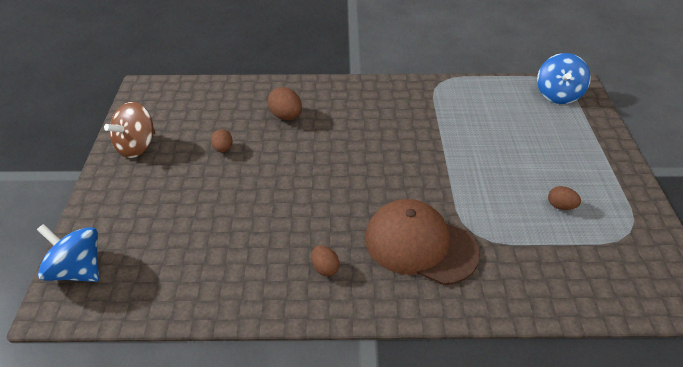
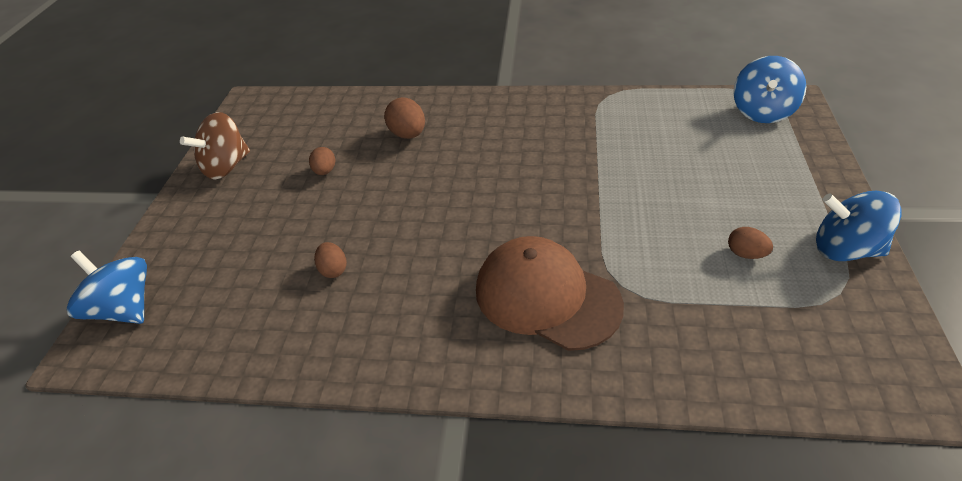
camera: 10 degrees right, 0 degrees up
(325, 268) = (418, 321): brown egg -> brown egg (333, 270)
(629, 200) = (845, 249): none -> blue spinning top

